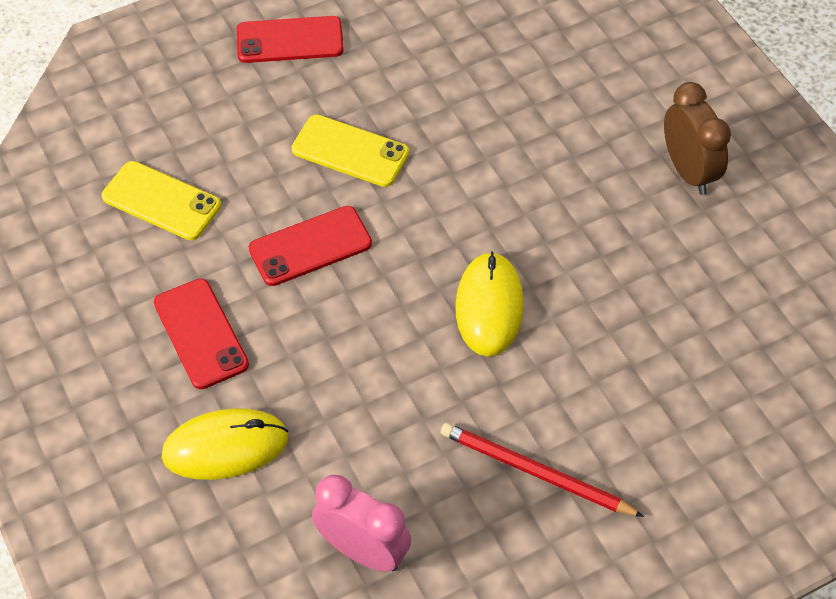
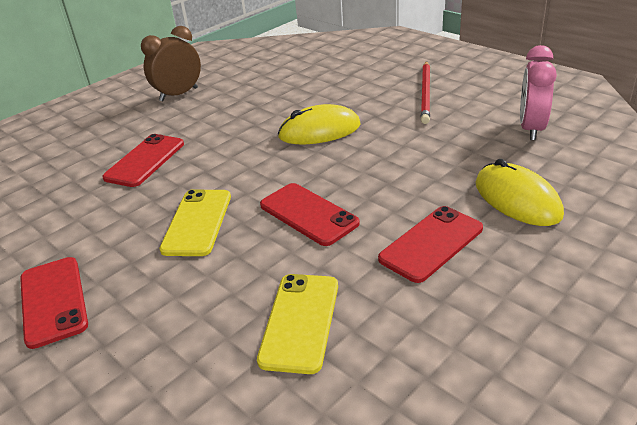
camera: 105 degrees left, 20 degrees down
(507, 119) = (145, 161): none -> red phone

